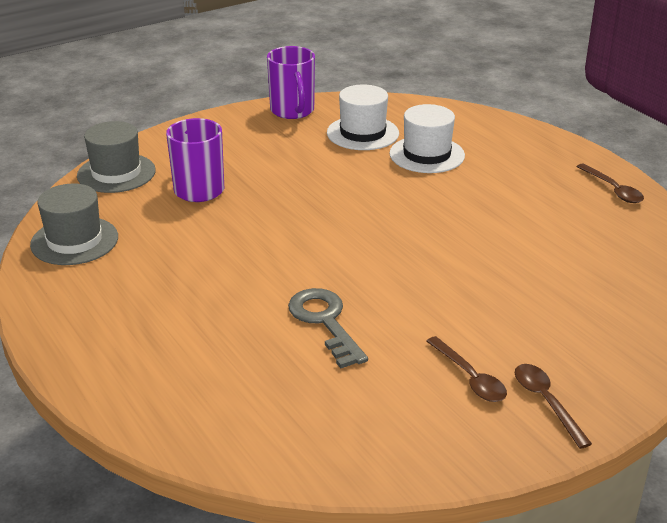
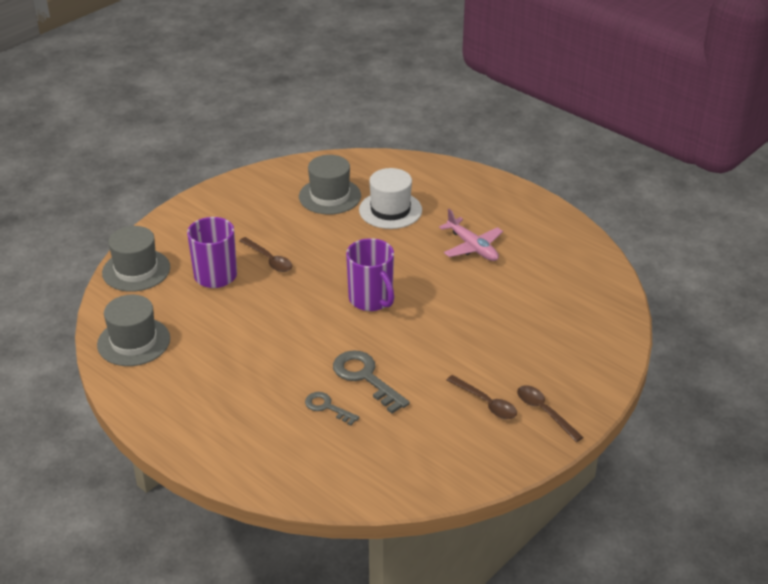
camera: 15 degrees left, 5 degrees up
(263, 347) = (327, 407): none -> grey key
(292, 111) = (261, 182): purple mug -> purple mug (371, 299)
(362, 133) = (330, 196): white hat -> grey hat
(511, 203) = (472, 247): none -> pink plane
(613, 189) = (546, 221): brown spoon -> brown spoon (269, 259)

